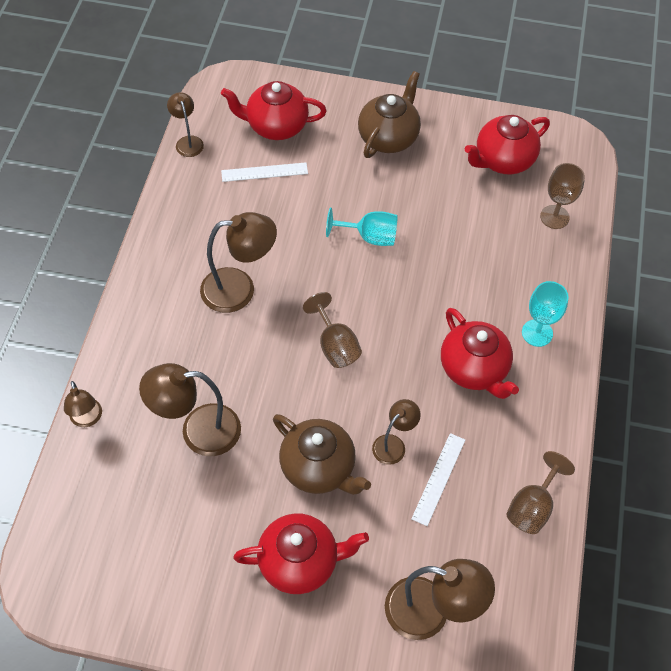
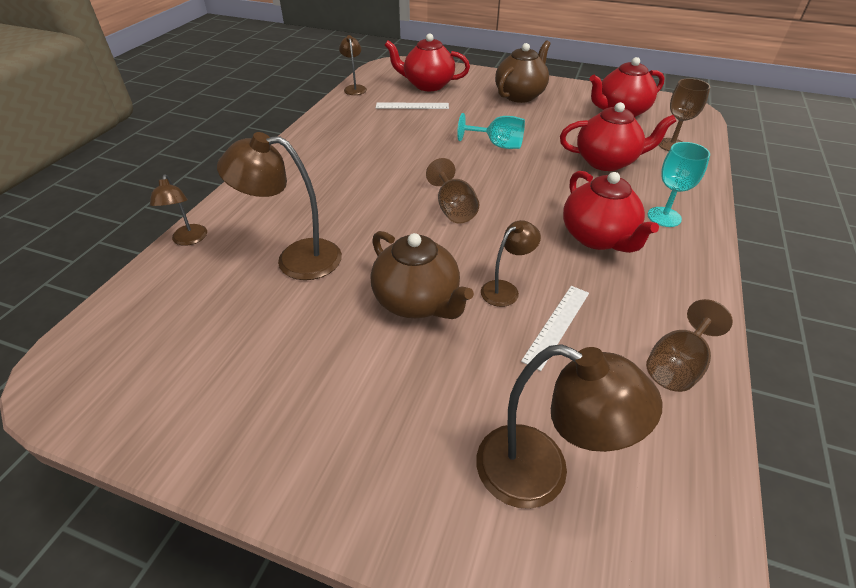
camera: 10 degrees right, 15 degrees down
(239, 289) = (371, 166): brown lamp -> none
(300, 562) = (374, 391): red teapot -> red teapot (607, 162)

